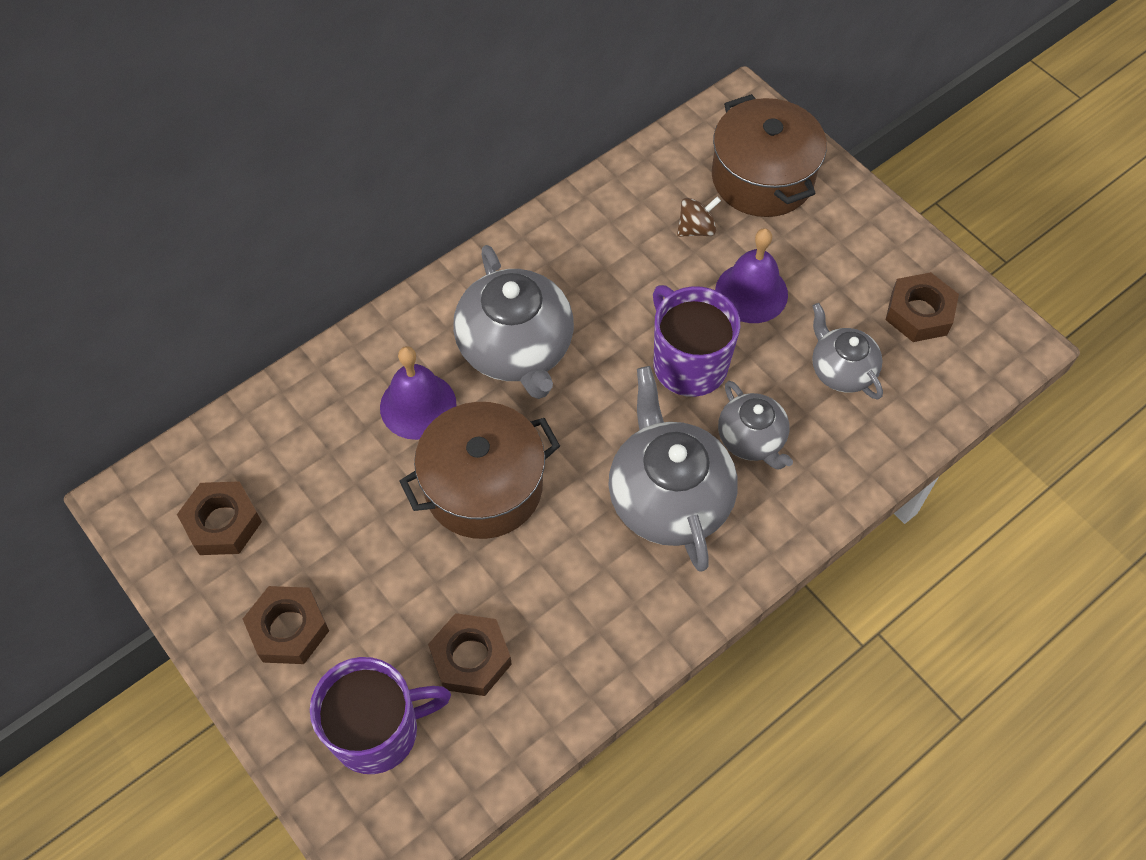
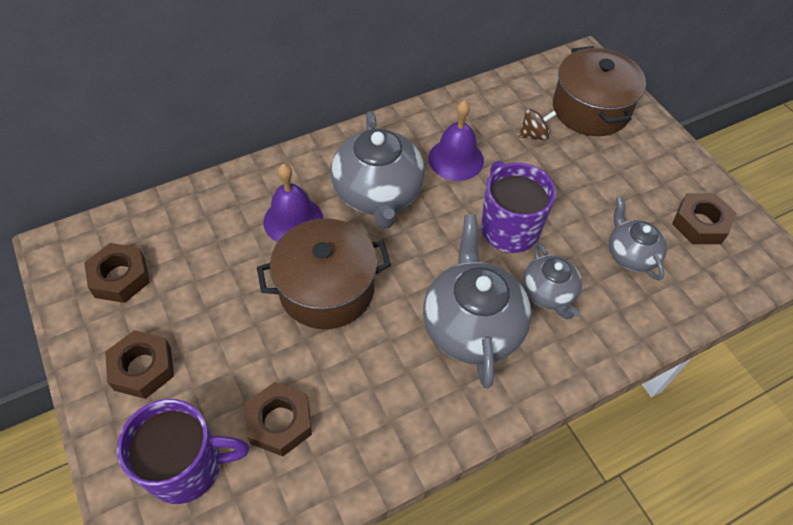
camera: 10 degrees right, 5 degrees down
(751, 292) = (568, 186): purple bell -> purple bell (456, 159)

